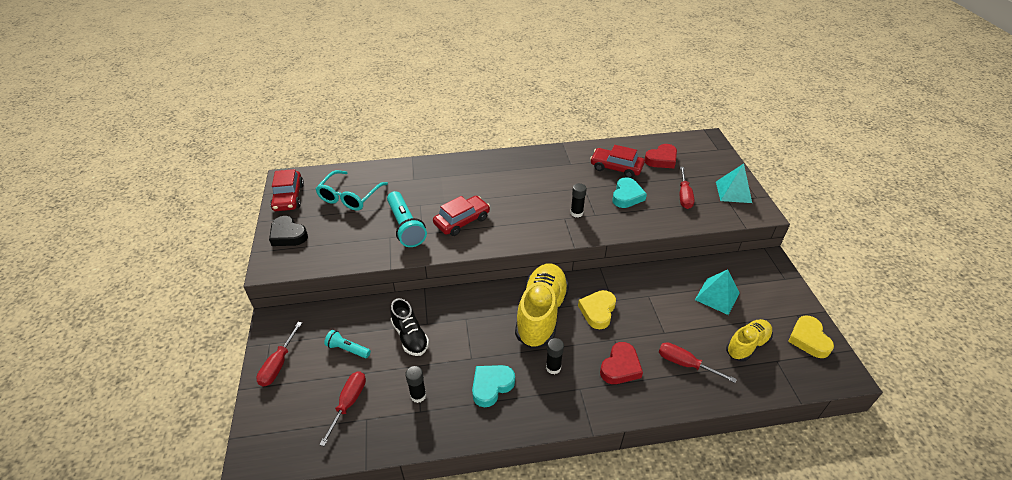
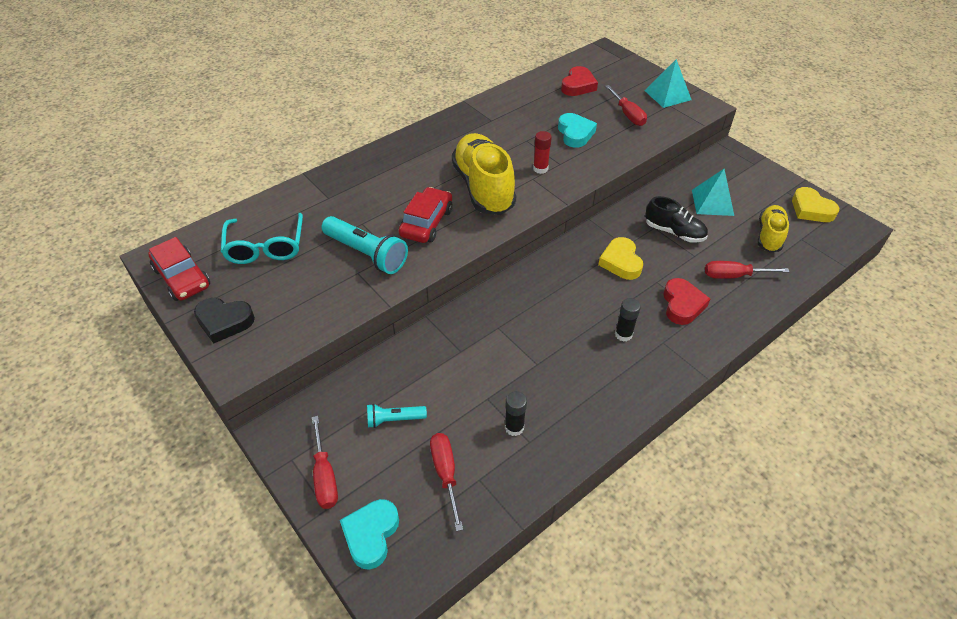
camera: 30 degrees left, 5 degrees up
(410, 336) = (454, 373): black shoe -> black shoe (674, 232)
(491, 386) = (580, 381): turquoise heart -> turquoise heart (371, 535)
(541, 314) = (570, 288): yellow shoe -> yellow shoe (483, 188)
(576, 213) = (540, 169): black glue stick -> red glue stick
(616, 168) = (541, 109): red car -> none

